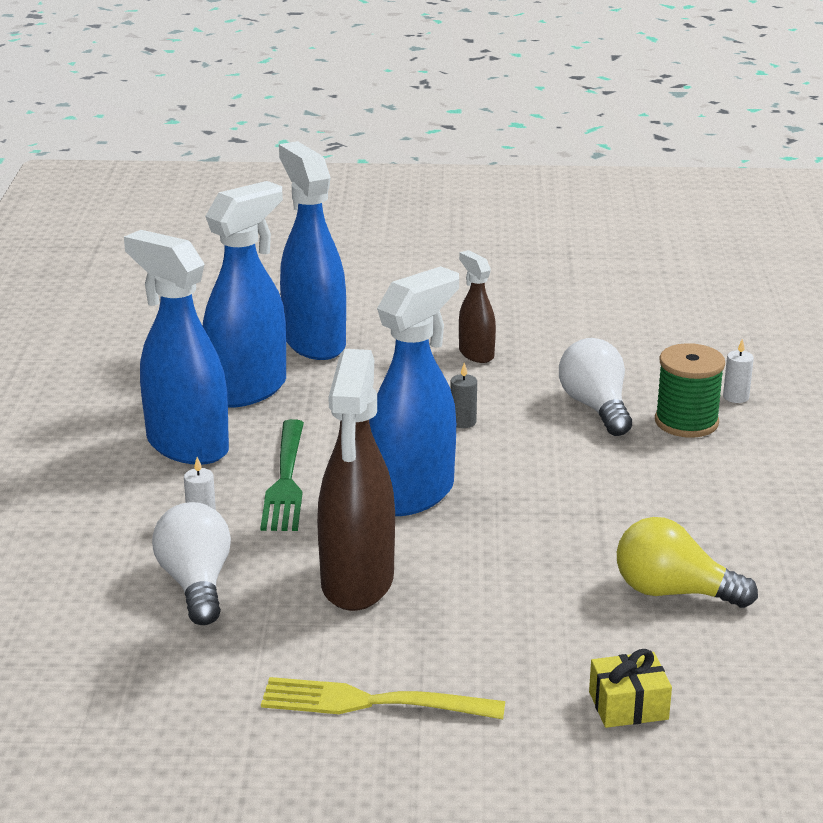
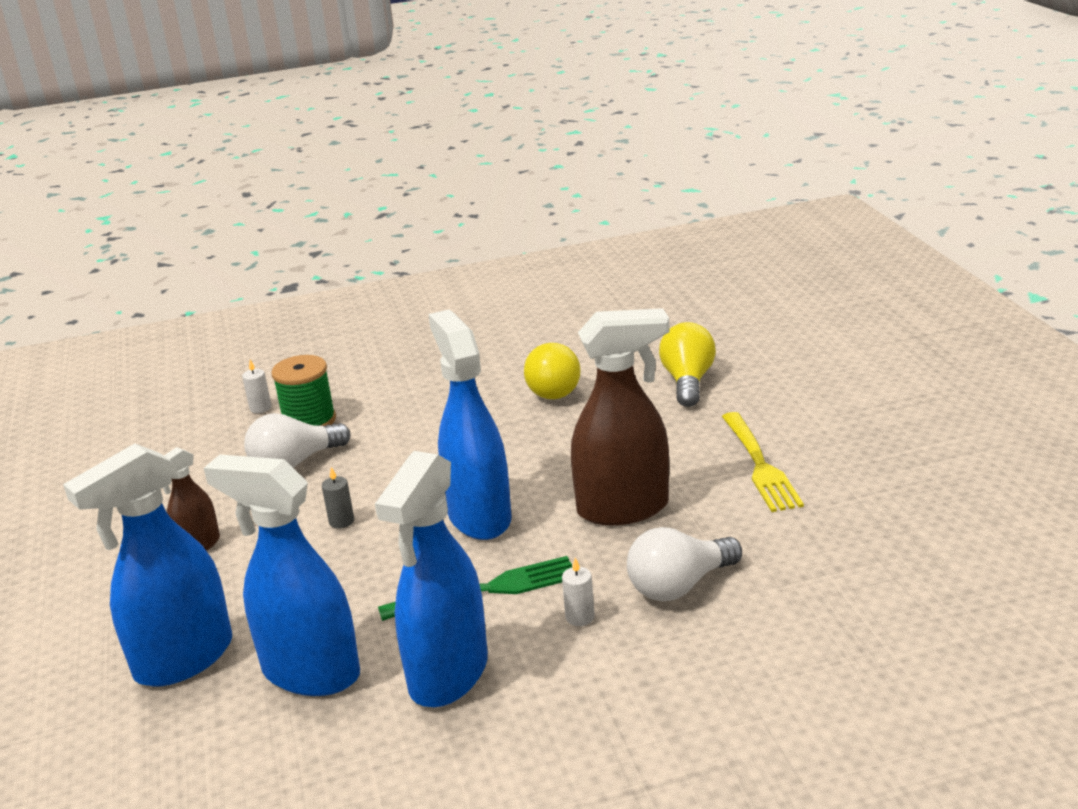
camera: 105 degrees left, 0 degrees up
(412, 494) = (479, 516): blue spray bottle -> blue spray bottle turned 45 degrees clockwise
(628, 705) = (687, 382): yellow gift -> yellow light bulb

